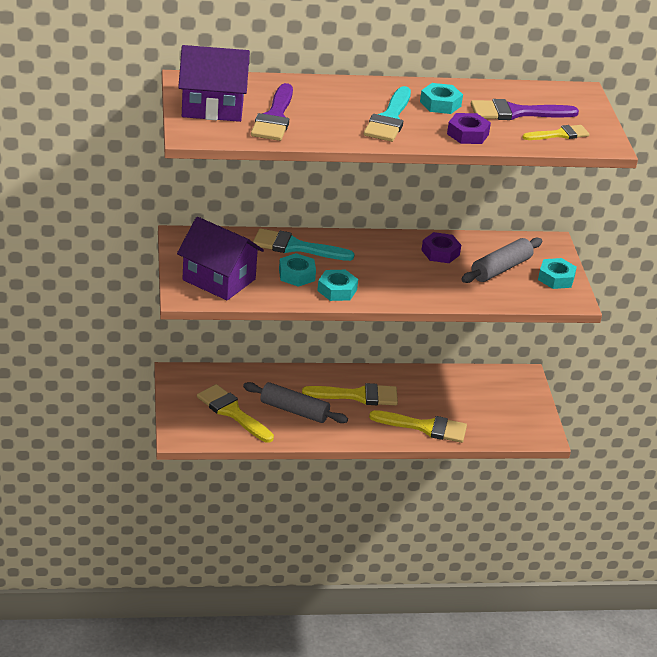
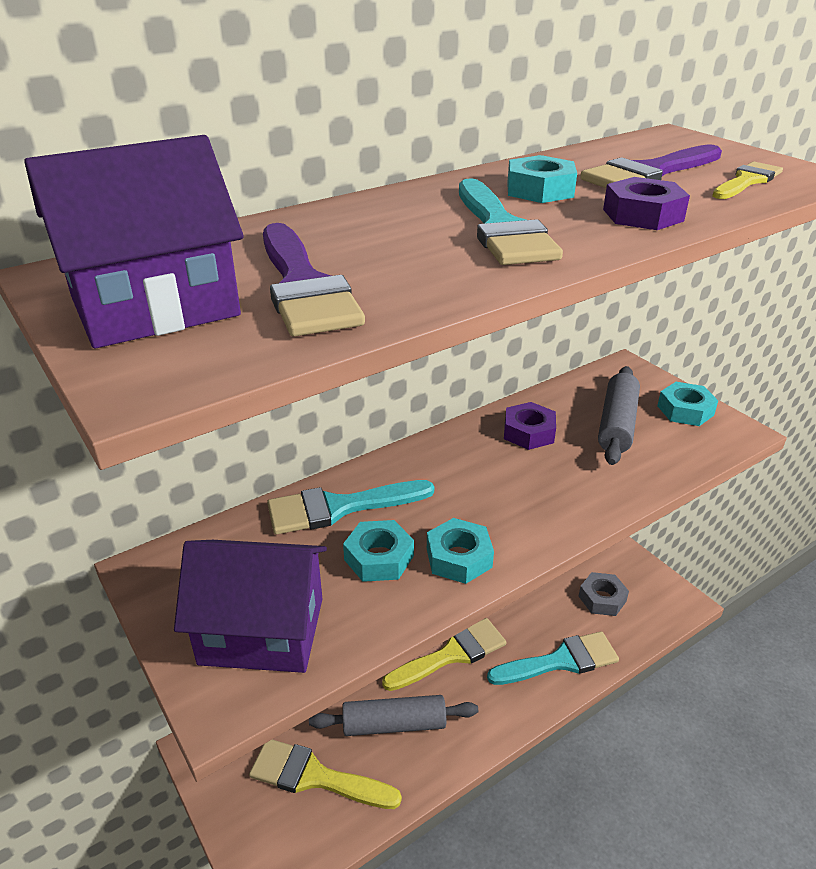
camera: 25 degrees left, 0 degrees up
(425, 427) = (561, 661): yellow brush -> turquoise brush
(488, 411) = (602, 599): none -> grey nut

